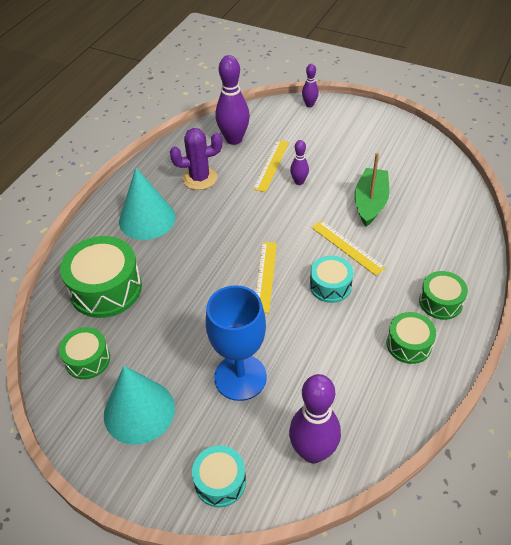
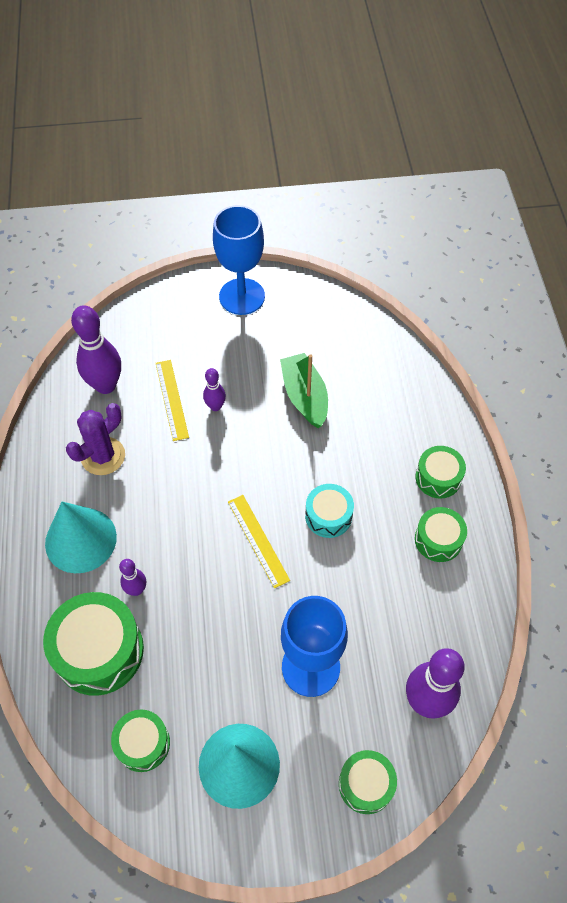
camera: 35 degrees left, 10 degrees up
(220, 481) = (366, 784): turquoise drum -> green drum
(309, 104) = (159, 298): purple bowling pin -> purple bowling pin (136, 590)
(347, 247) = (316, 462): yellow ruler -> none
(369, 125) = (242, 296): none -> blue goblet

